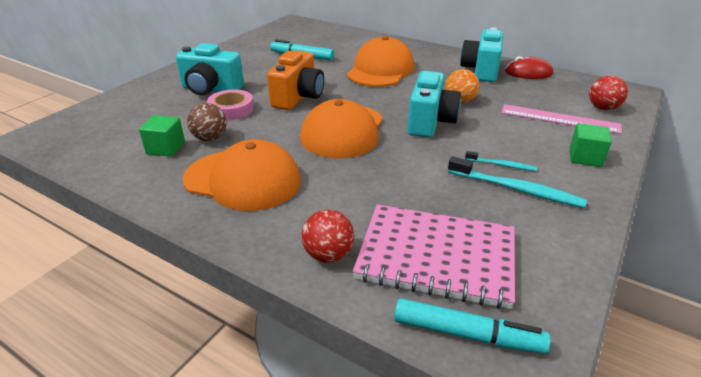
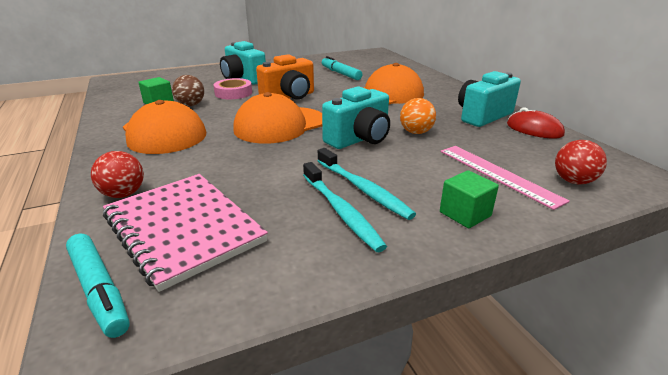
camera: 35 degrees right, 5 degrees down
(501, 165) = (363, 189): turquoise toothbrush -> turquoise toothbrush, size x1.81

